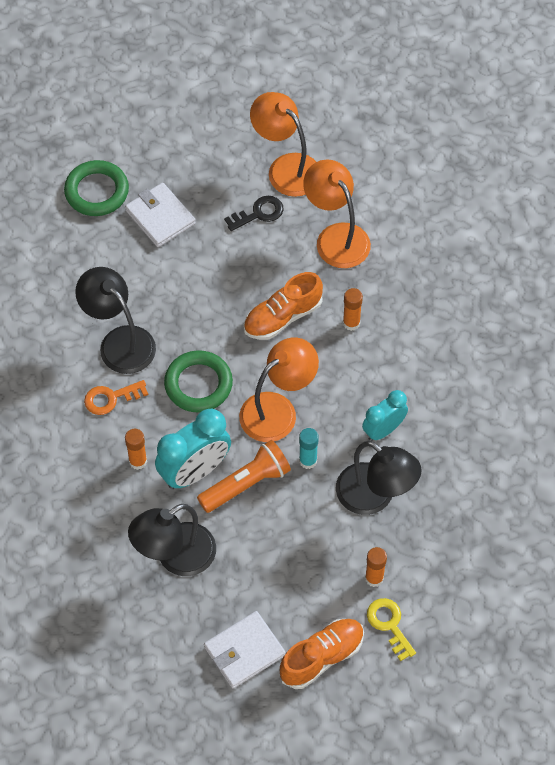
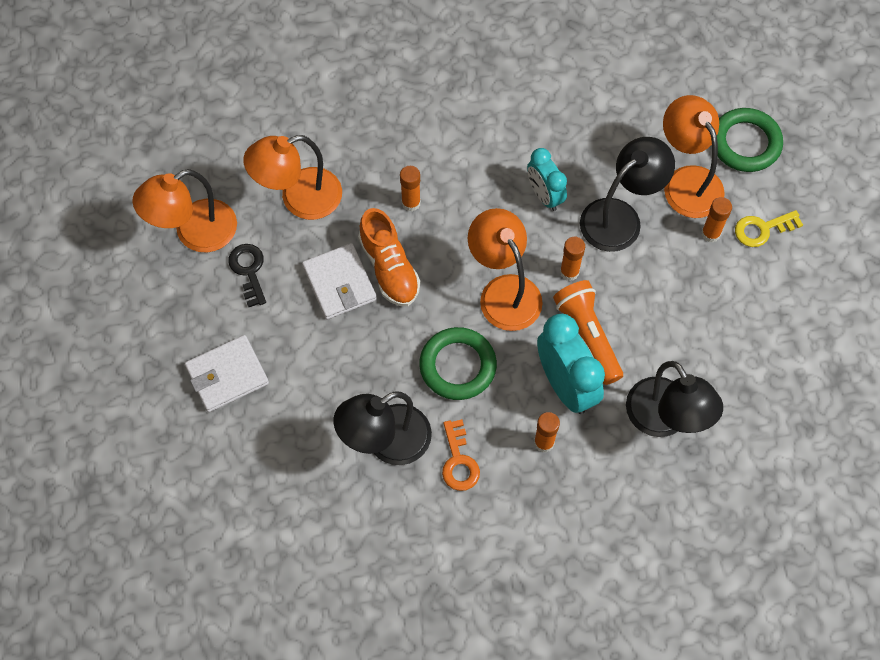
camera: 80 degrees left, 5 degrees up
(97, 191) = (172, 441): green ring -> green ring (745, 143)
(244, 651) = (779, 367): white wallet -> white wallet (339, 283)
(308, 461) = (569, 272): turquoise glue stick -> orange glue stick
(322, 657) = (792, 296): orange shoe -> none
(427, 551) = (687, 181): none -> orange lamp

